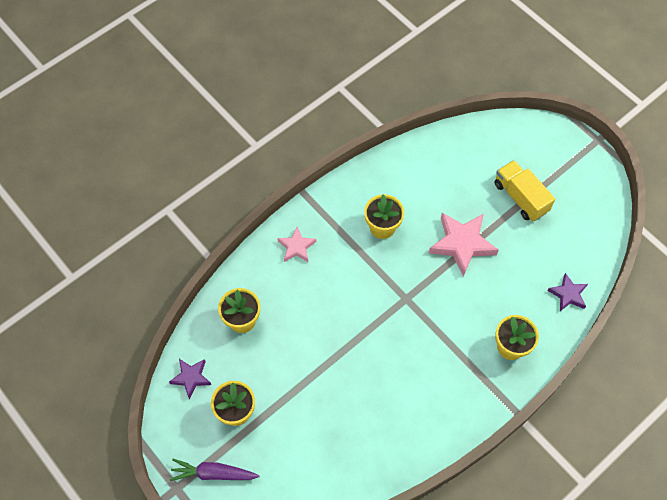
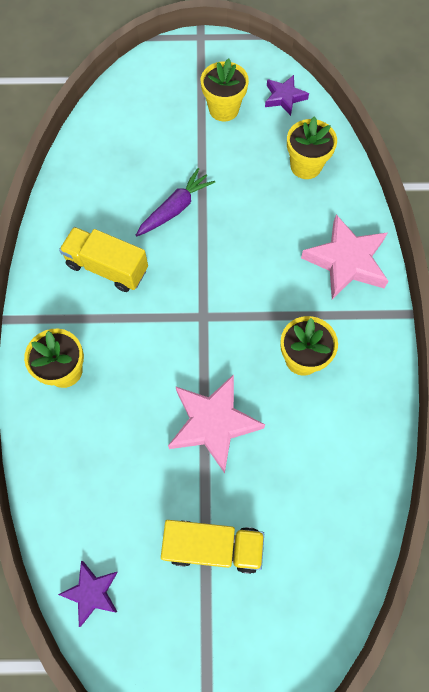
camera: 130 degrees right, 5 degrees up
(213, 473) = (188, 64): purple carrot -> purple carrot (175, 208)
(296, 247) = (346, 261): pink star -> pink star, size x1.75
(427, 381) = (107, 267): none -> yellow truck
(568, 294) = (57, 483): purple star -> purple star (92, 592)

